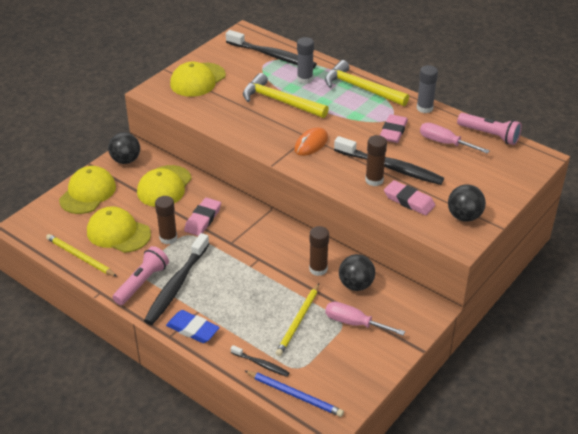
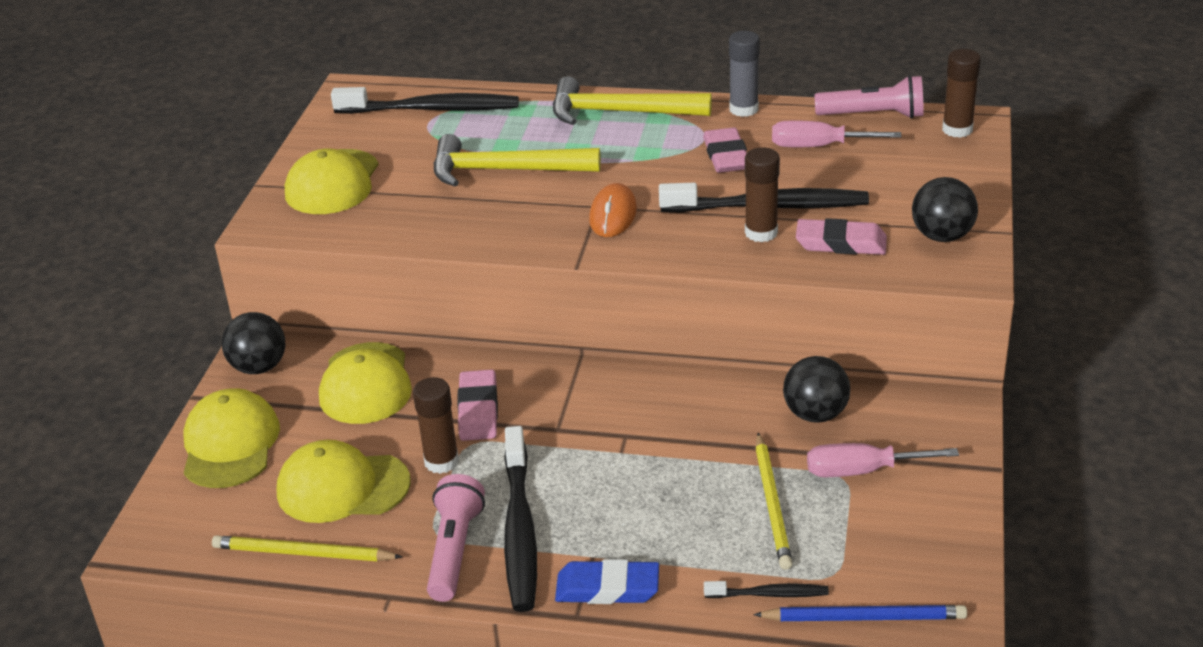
camera: 25 degrees left, 5 degrees down
(305, 79) = (516, 126): grey glue stick -> none
(318, 269) = (736, 414): brown glue stick -> brown glue stick (957, 130)

